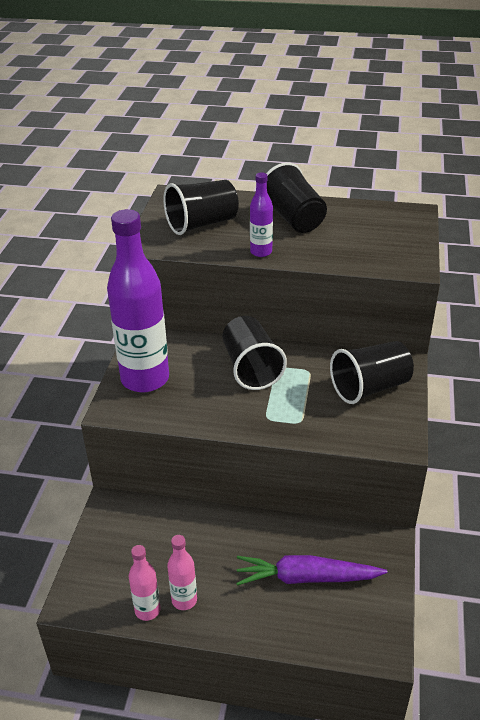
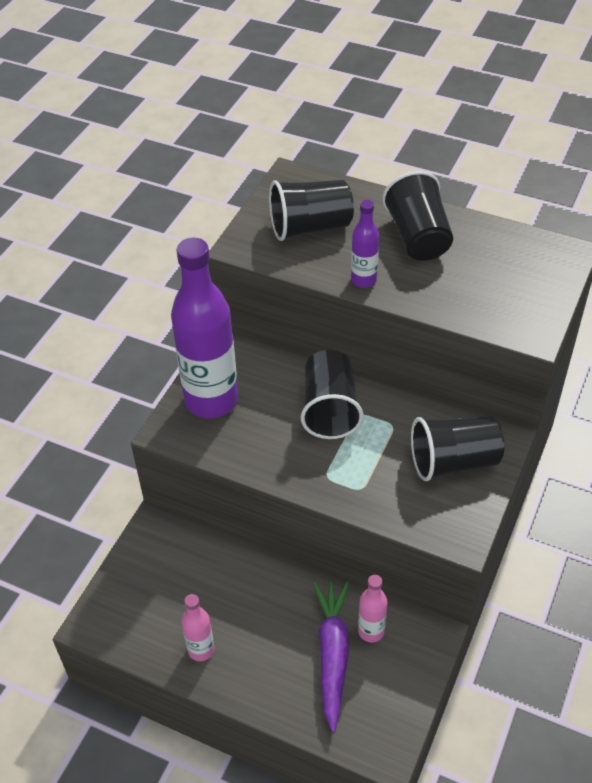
camera: 15 degrees right, 10 degrees up
(147, 610) = (162, 652): pink bottle -> pink bottle (371, 631)
(306, 578) = (332, 655): purple carrot -> purple carrot turned 75 degrees clockwise

